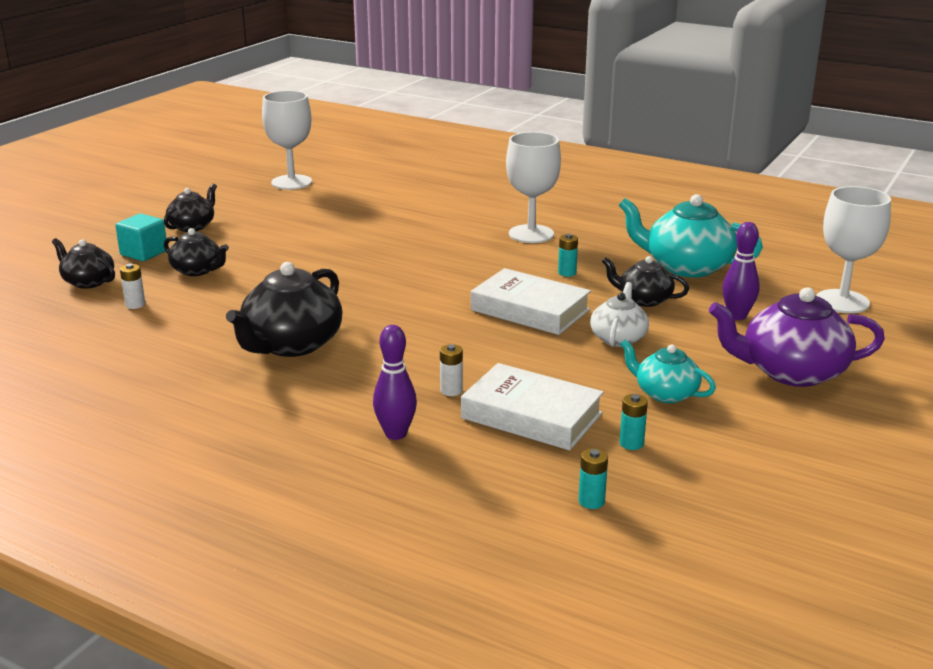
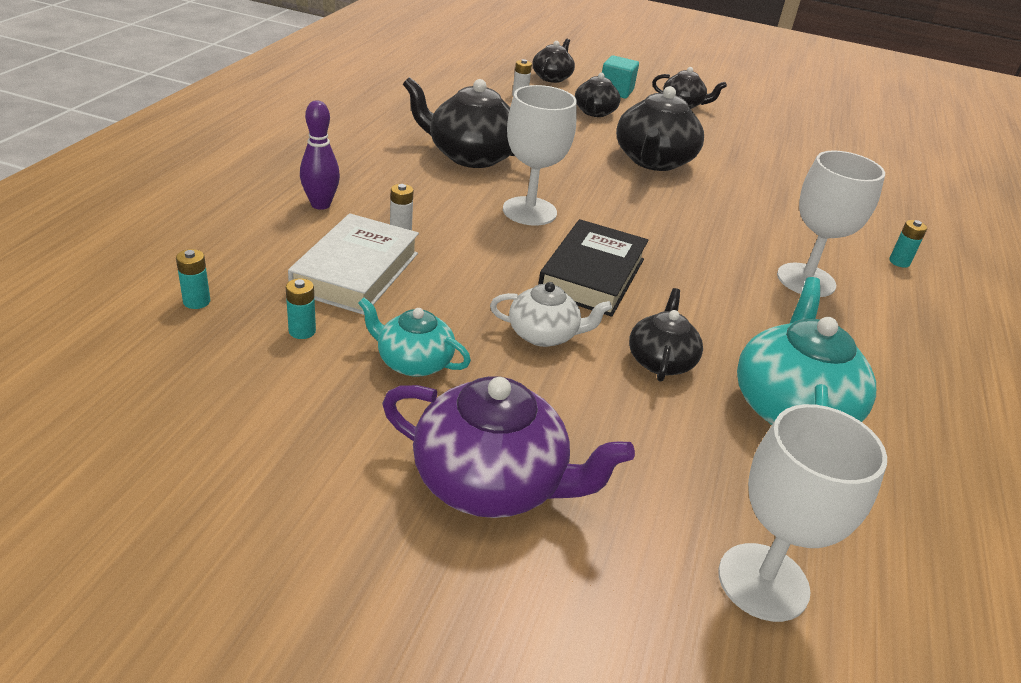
camera: 75 degrees right, 10 degrees up
(291, 182) = (825, 140): white goblet -> white goblet (529, 211)
(321, 258) = (653, 161): none -> black teapot
(530, 310) = (592, 275): white book -> black book
(567, 273) = (707, 303): turquoise battery -> turquoise battery (899, 262)
(665, 393) = (413, 362): turquoise teapot -> turquoise teapot turned 90 degrees counterclockwise
(737, 316) = (649, 444): purple bowling pin -> none
(791, 372) = (491, 482): purple teapot -> purple teapot turned 120 degrees clockwise

